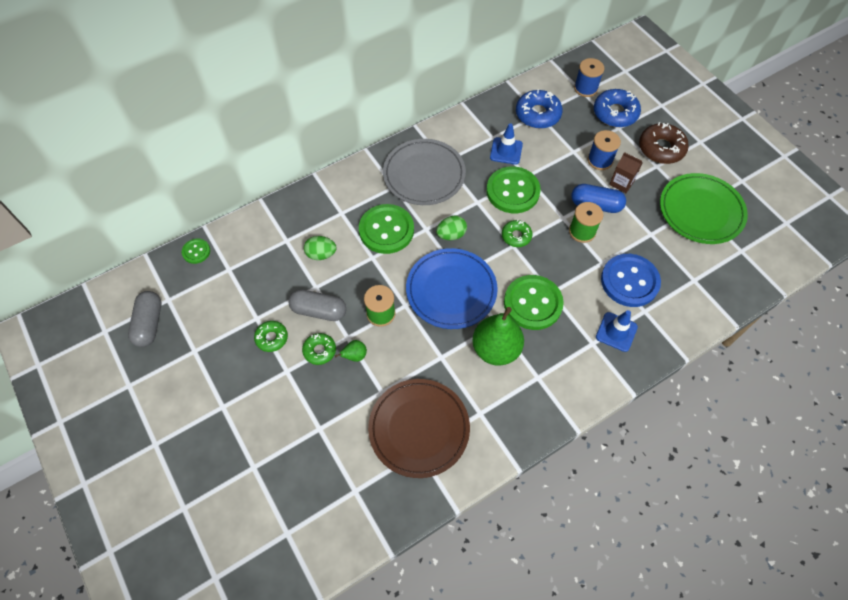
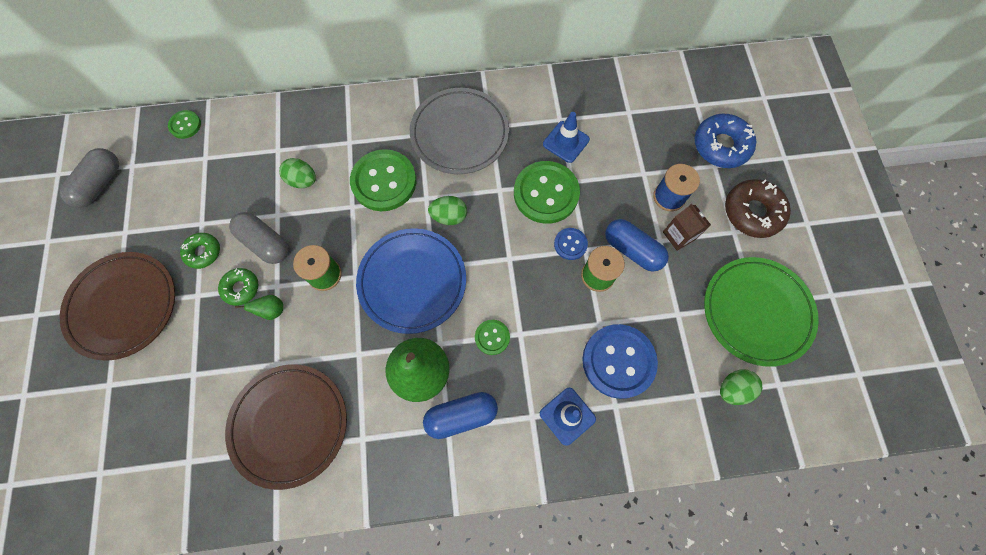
camera: 25 degrees right, 10 degrees up
(229, 405) = (123, 306): none -> brown plate
(516, 236) = (519, 249): green donut -> none
(533, 303) = (492, 337): green button -> green button, size x0.49
(538, 114) = (627, 112): blue donut -> none
(542, 365) = (461, 415): none -> blue capsule
(550, 218) = (570, 244): none -> blue button
(585, 88) = (702, 101): blue spool -> none
(714, 266) = (733, 389): none -> green egg

